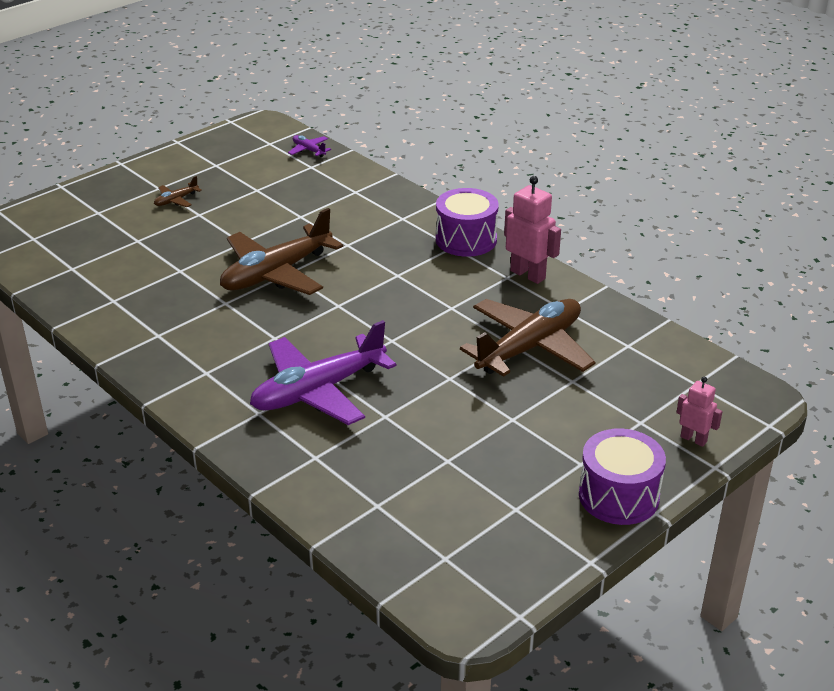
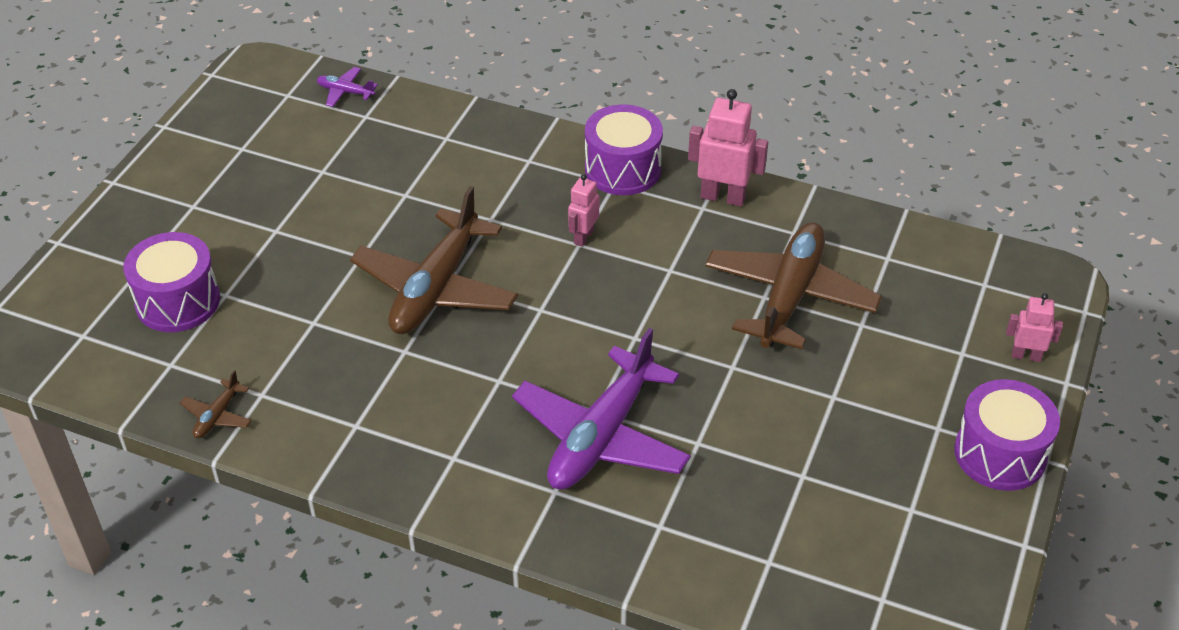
camera: 25 degrees left, 10 degrees up
(105, 236) = (178, 301): none -> purple drum
(176, 200) = (230, 218): brown plane -> brown plane (217, 416)
(404, 271) = (583, 237): none -> pink robot

